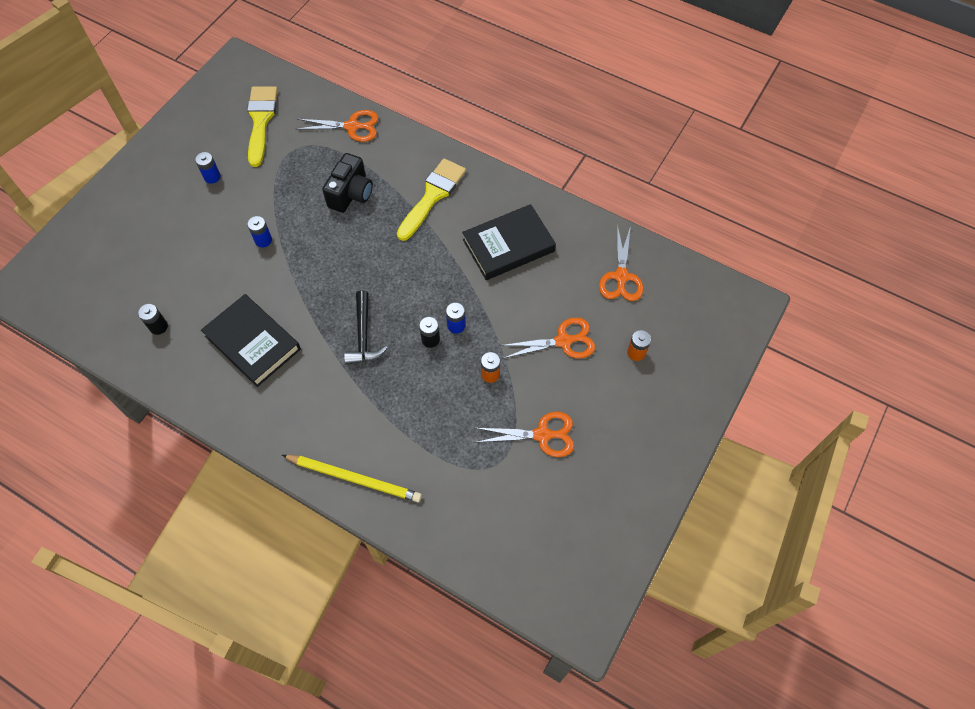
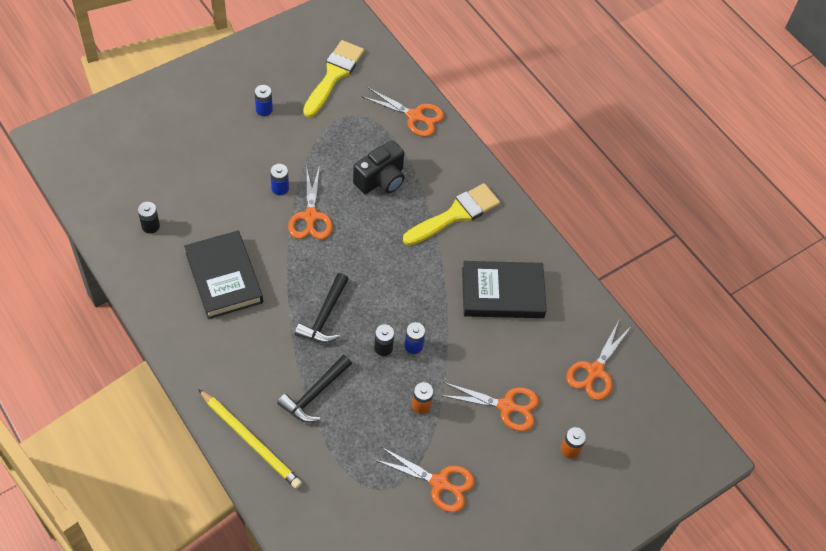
camera: 20 degrees right, 5 degrees down
(304, 253) = (310, 216): none -> orange scissors
(391, 409) = (314, 394): none -> black hammer

